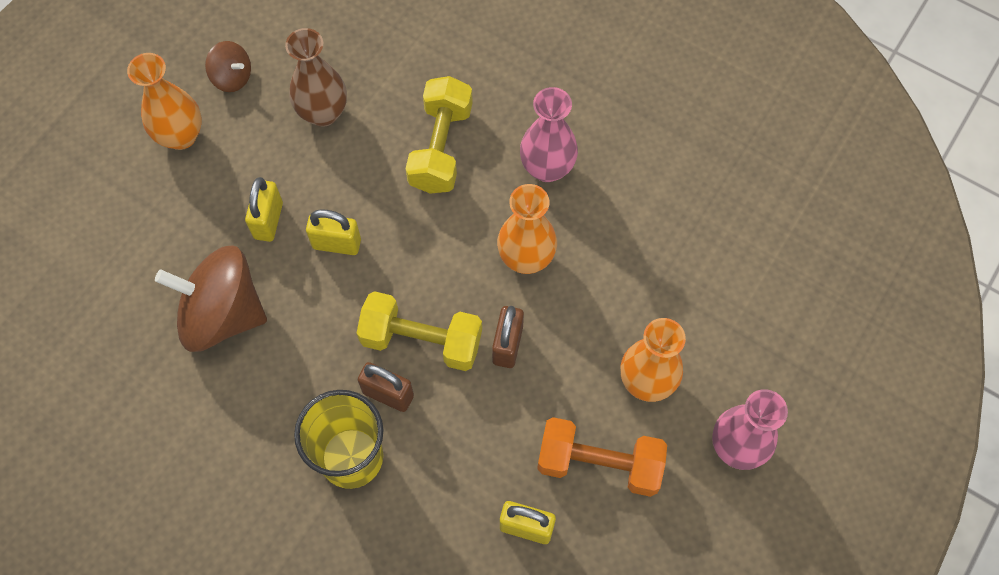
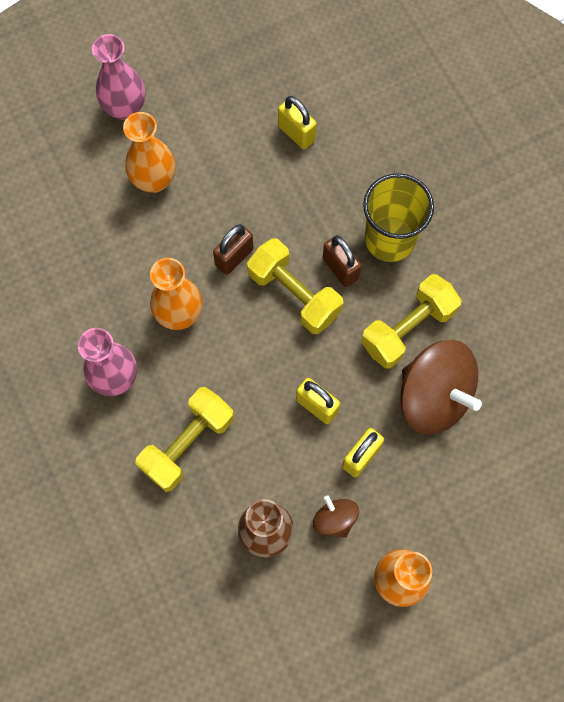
camera: 150 degrees left, 5 degrees up
(232, 77) = (326, 616): brown spinning top -> brown spinning top (335, 519)
(282, 368) = (408, 328): none -> yellow dumbbell
(599, 463) = (223, 146): orange dumbbell -> none

